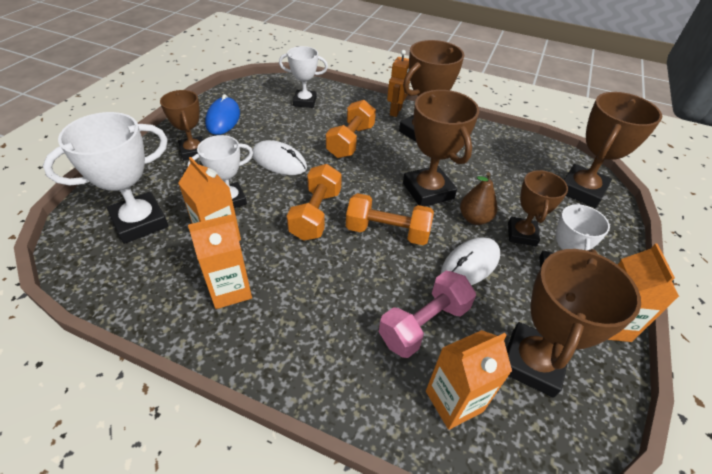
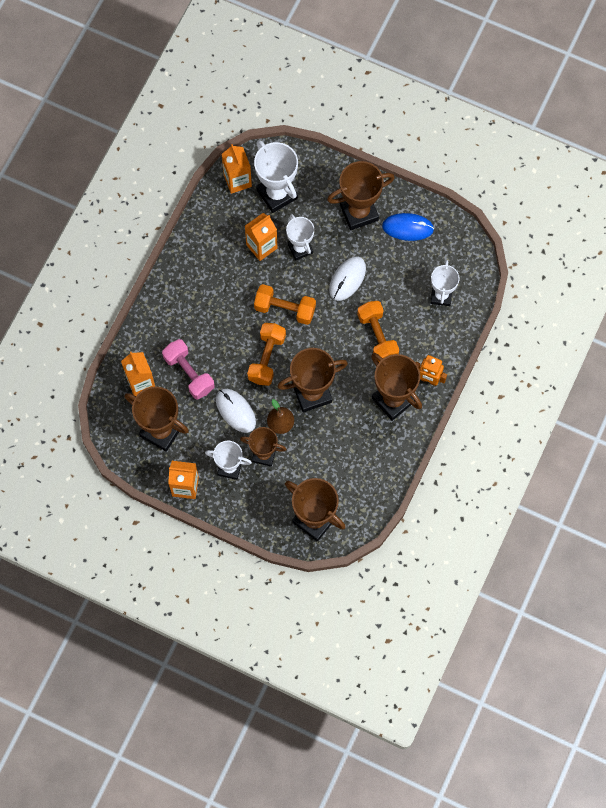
camera: 95 degrees right, 25 degrees up
(193, 151) = (359, 212): brown trophy -> brown trophy, size x1.55
(230, 290) = (217, 260): orange carton -> orange carton (237, 180)
(350, 141) = (377, 336): orange dumbbell -> orange dumbbell turned 45 degrees clockwise

